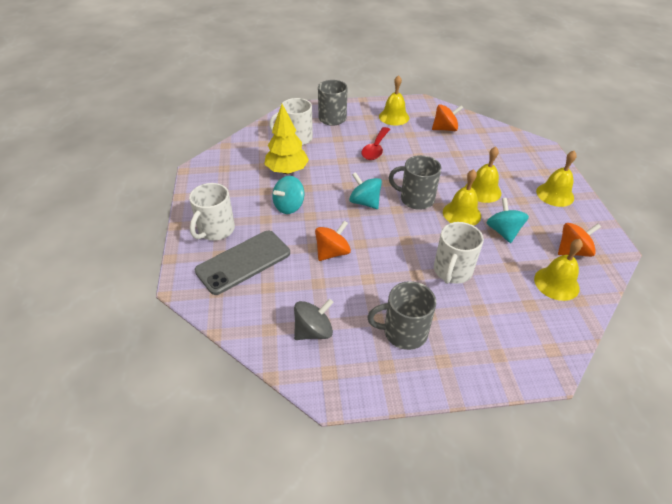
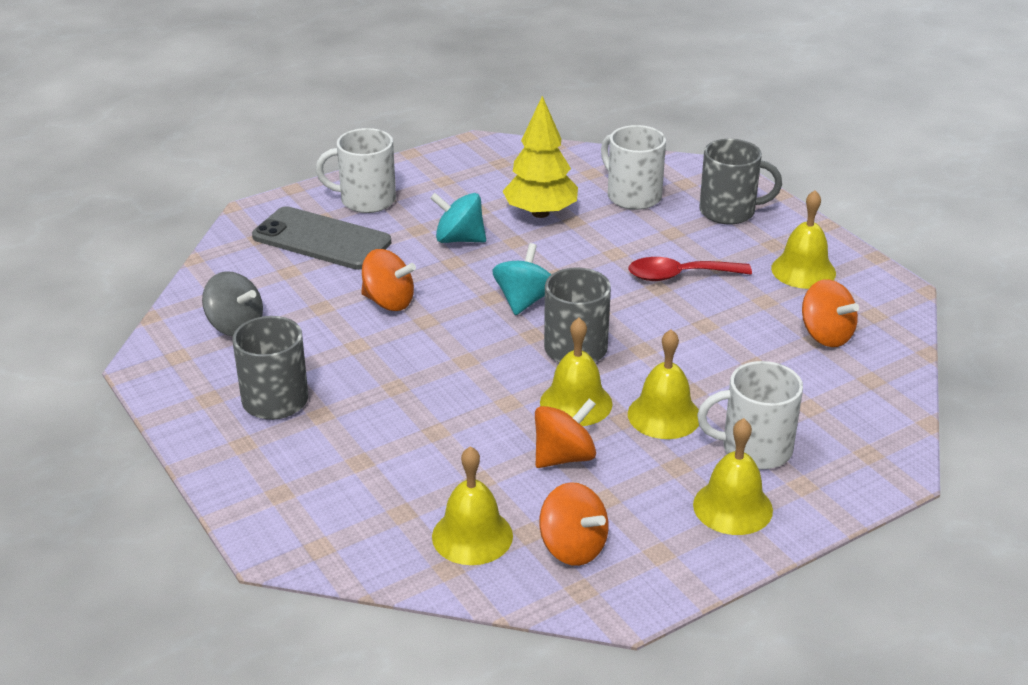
camera: 65 degrees right, 10 degrees down
(452, 271) = (425, 419): white mug -> white mug (754, 449)
(503, 231) = (564, 457): turquoise spinning top -> orange spinning top

